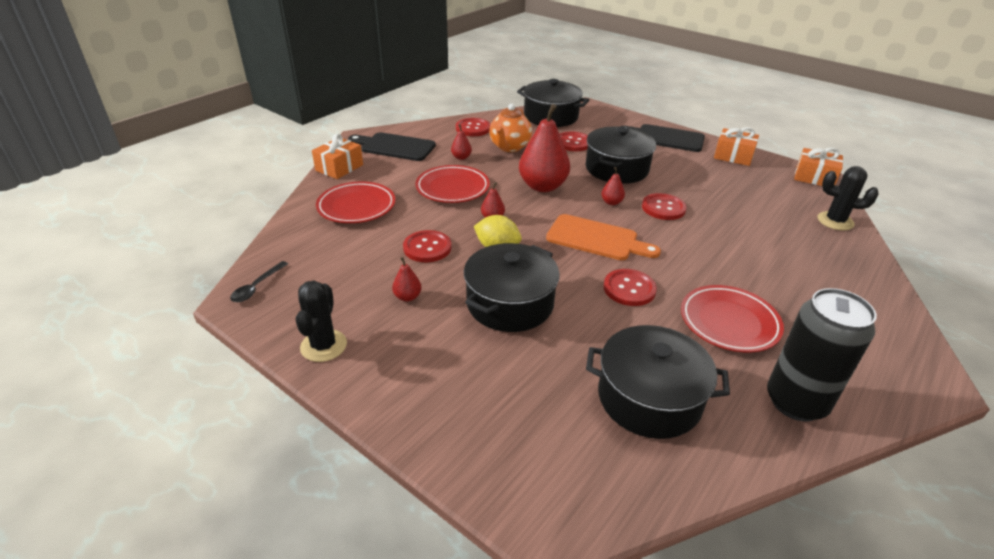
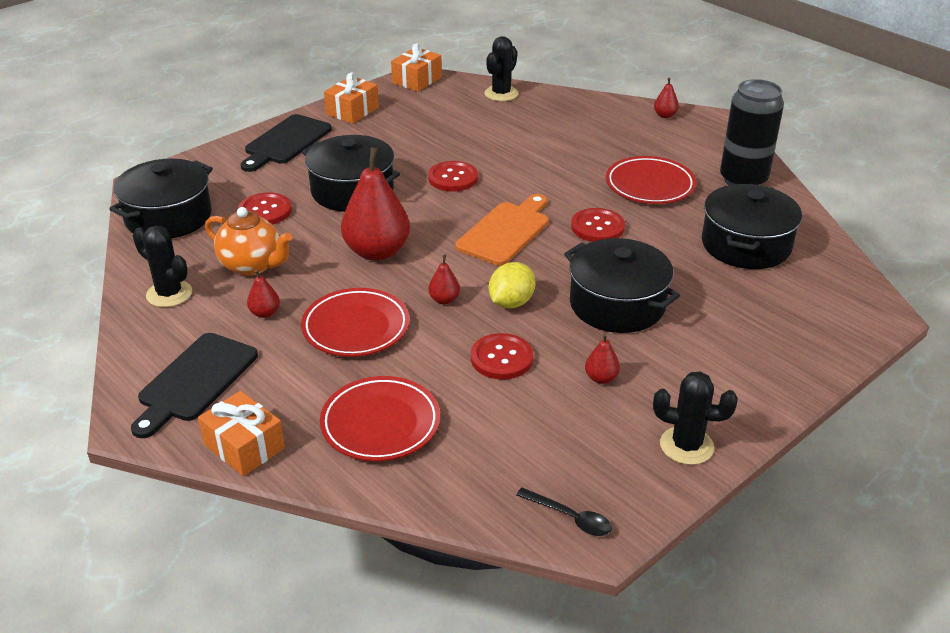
camera: 80 degrees left, 0 degrees up
(473, 128) = (169, 294): red button -> black cactus
(611, 202) = (431, 208): red pear -> red pear (665, 115)

